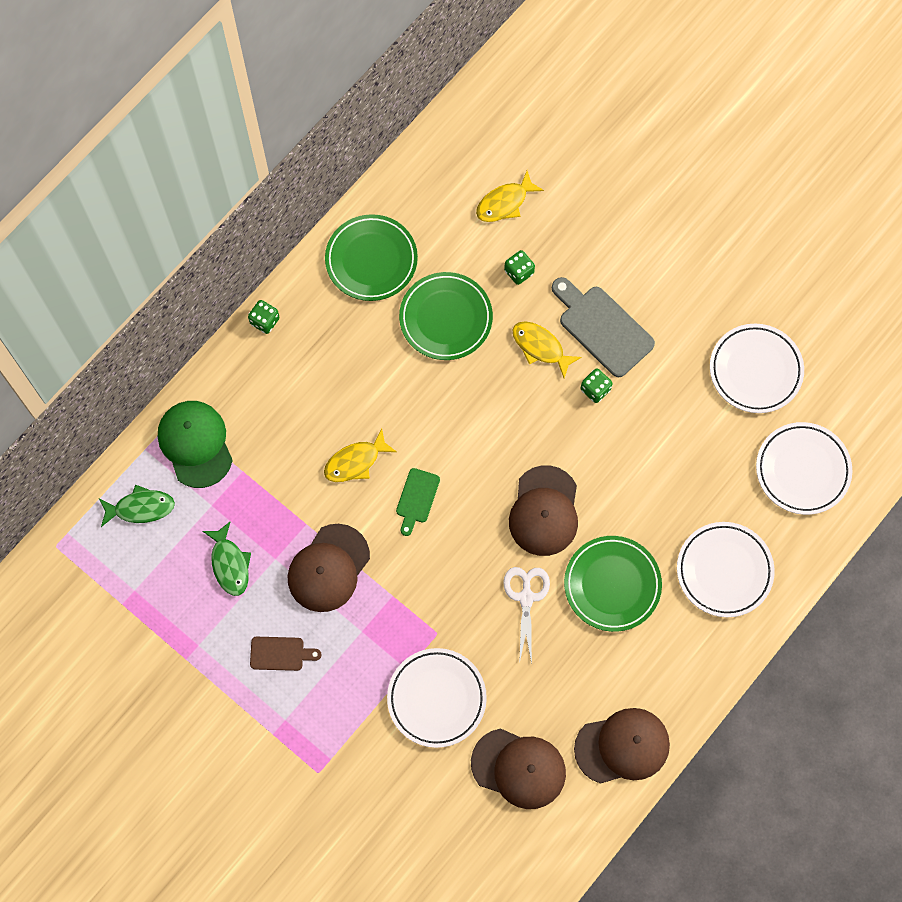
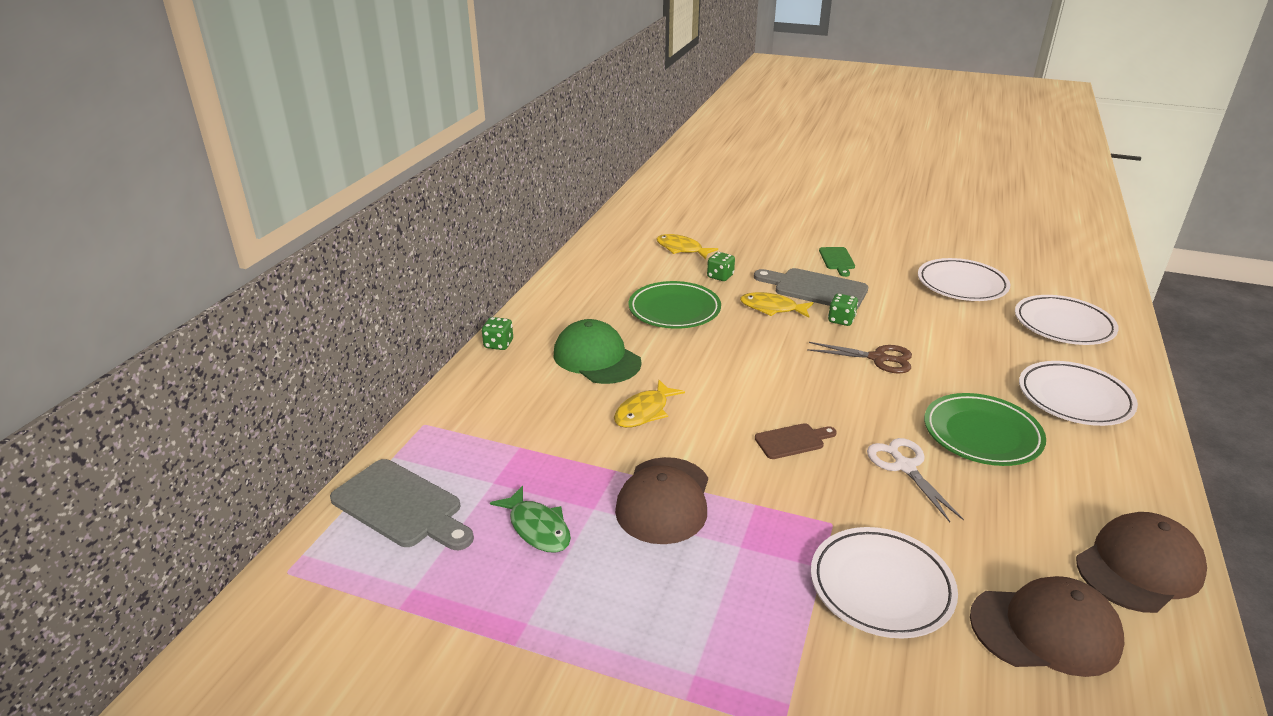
camera: 20 degrees left, 40 degrees down
(141, 508) = (401, 506): green fish -> grey cutting board
(195, 444) = (454, 439): green cap -> green cap (596, 358)
(280, 654) = (648, 599): brown cutting board -> brown cutting board (792, 441)
(371, 260) = (585, 294): green plate -> none
(416, 498) = (728, 422): green cutting board -> green cutting board (837, 260)
(504, 203) = (681, 249): yellow fish -> yellow fish turned 90 degrees clockwise
(544, 511) = (865, 400): brown cap -> none
(592, 459) = (878, 358): none -> brown scissors

